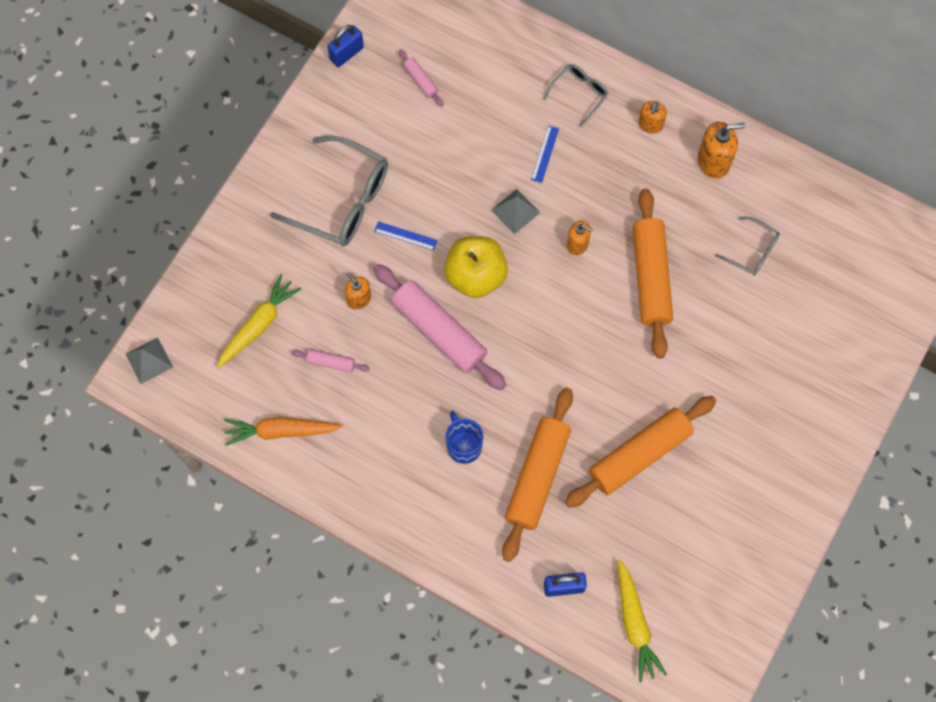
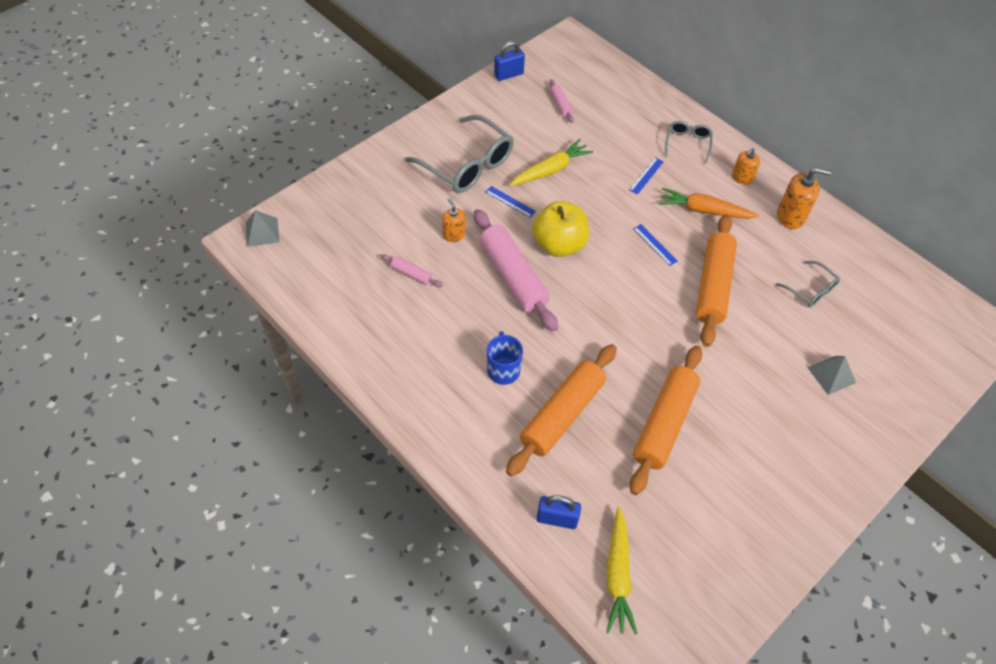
camera: 15 degrees right, 15 degrees down
(258, 325) = (363, 231): yellow carrot -> yellow carrot (550, 170)
(281, 431) = (347, 313): orange carrot -> orange carrot (704, 210)
(515, 211) = (608, 208): grey pyramid -> grey pyramid (831, 375)
(577, 244) = (655, 245): orange soap dispenser -> blue ruler
(579, 94) = (687, 143): grey glasses -> grey glasses turned 45 degrees counterclockwise
(639, 455) = (664, 423): orange rolling pin -> orange rolling pin turned 45 degrees counterclockwise

